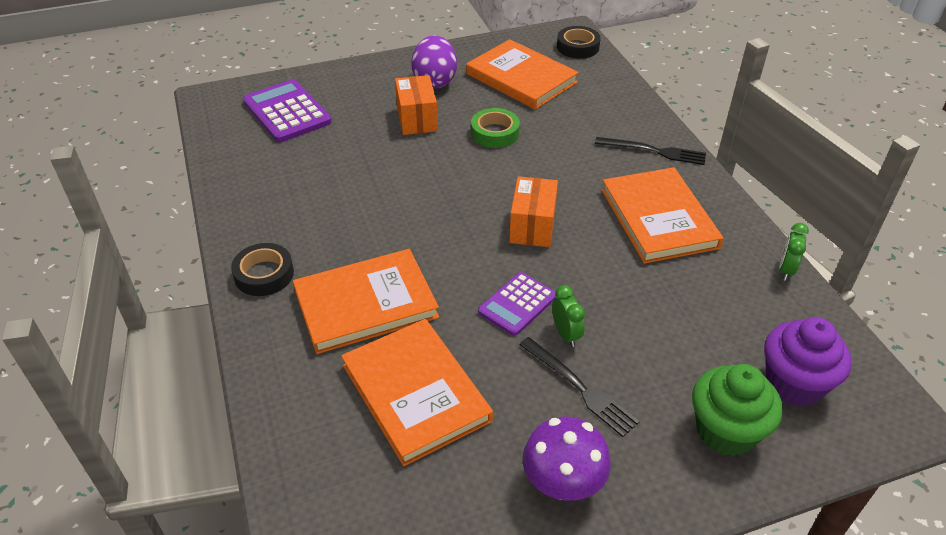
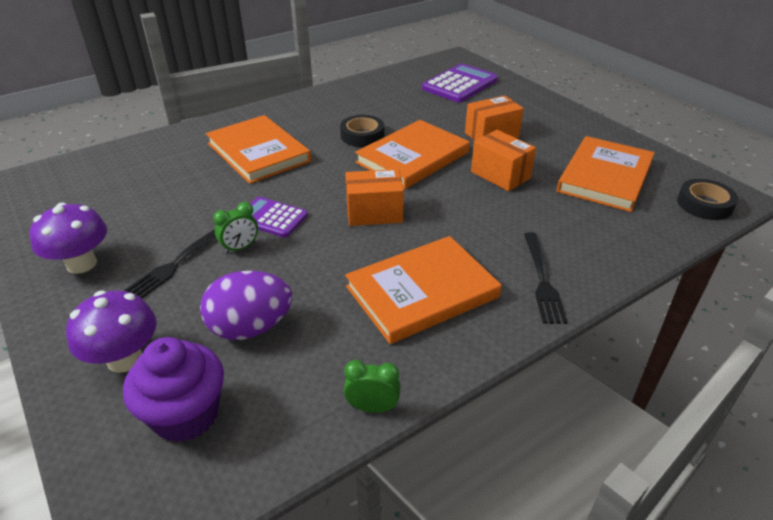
camera: 75 degrees right, 5 degrees down
(264, 274) = (279, 112): black tape -> black tape (362, 135)
(416, 393) = (173, 186): orange book -> orange book (413, 157)
(435, 81) = (556, 134): purple egg -> purple egg (250, 327)
(495, 133) = (500, 175): green tape -> orange box
(725, 431) = (125, 359): green cupcake -> purple mushroom

